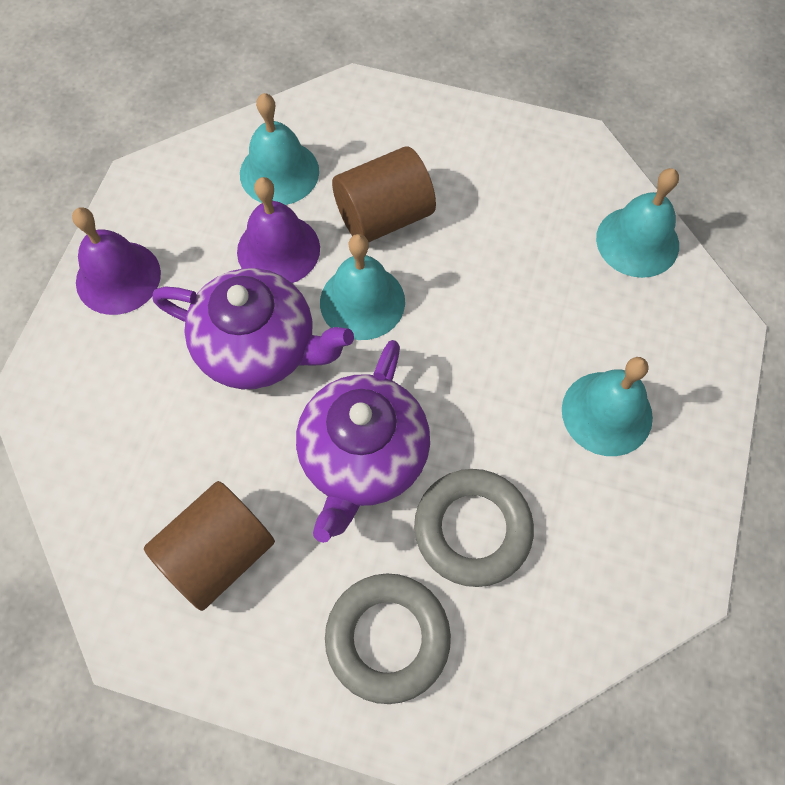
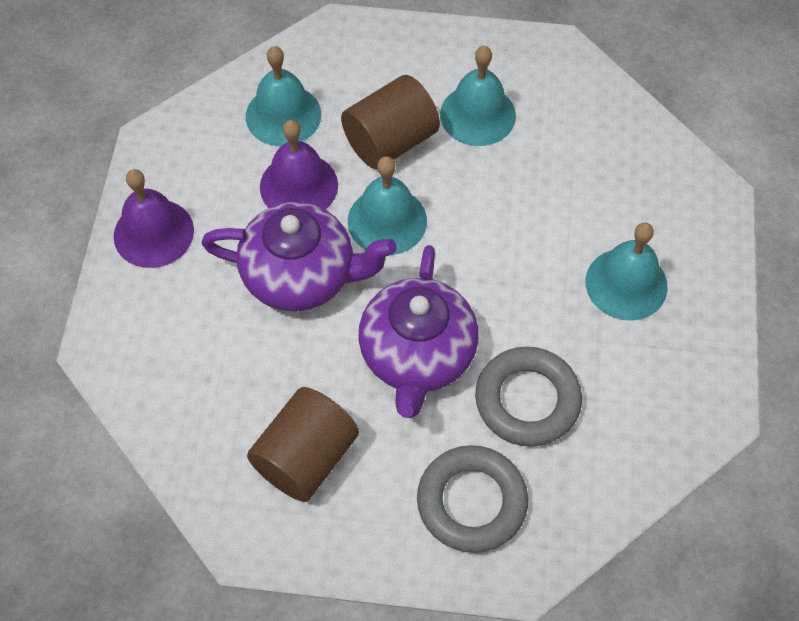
camera: 10 degrees left, 5 degrees down
(637, 241) = (626, 130): turquoise bell -> turquoise bell (477, 115)

